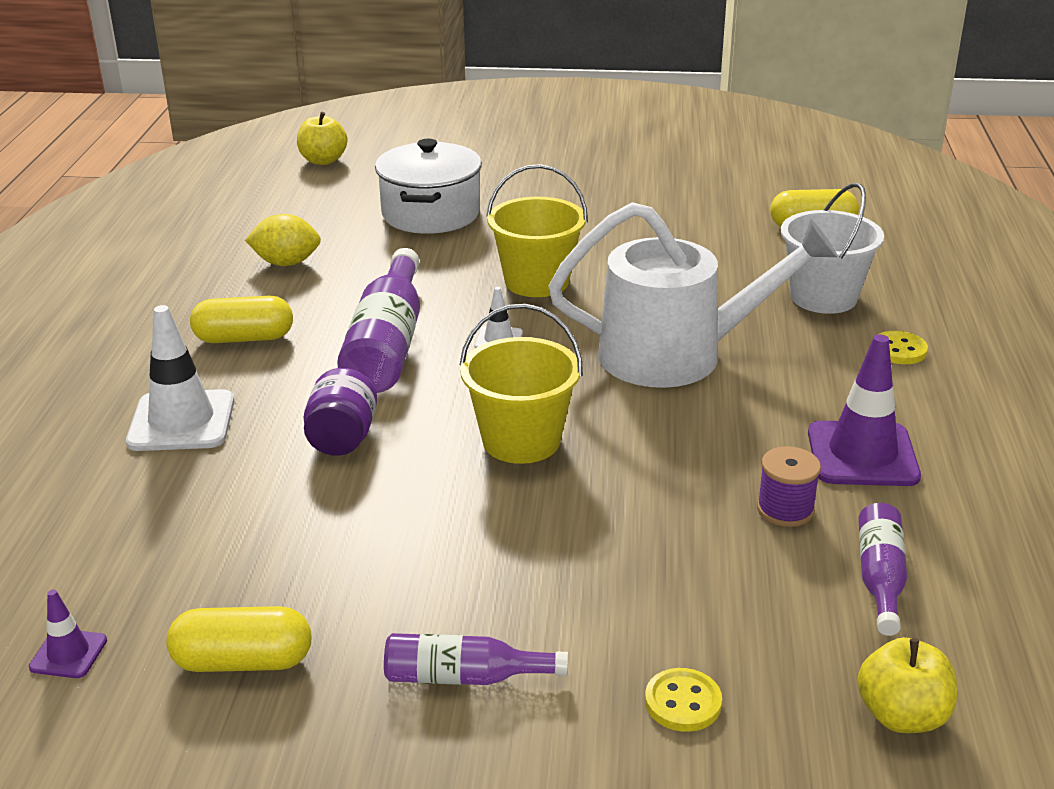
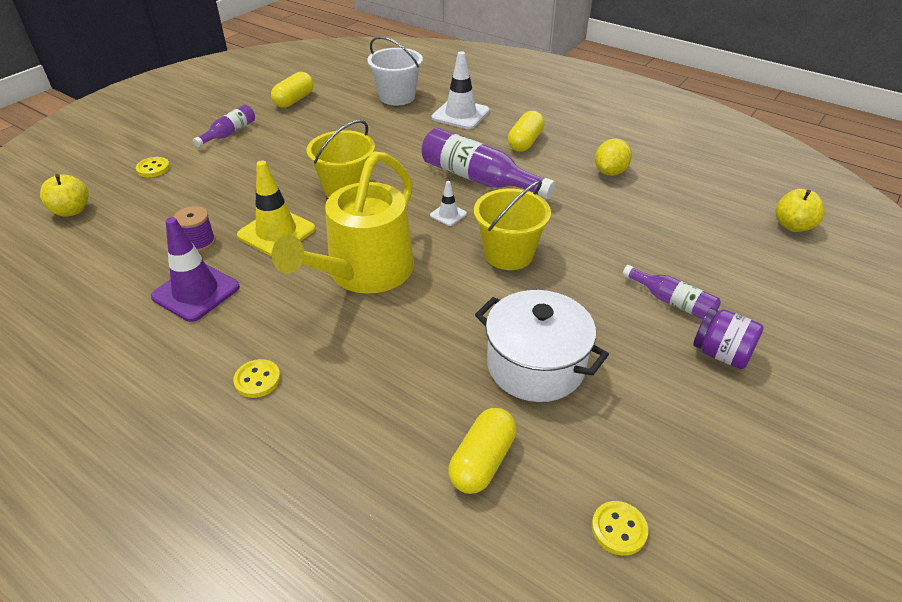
camera: 120 degrees right, 10 degrees up
(68, 654) = (338, 76): purple traffic cone -> none
(342, 438) = (403, 146): purple jar -> purple jar (721, 354)
(431, 214) = (654, 245): white pot -> white pot (535, 365)
(675, 354) = (365, 272): white watering can -> yellow watering can
(684, 452) = (276, 232): none -> yellow traffic cone
(791, 174) = (619, 529): none -> yellow button
(823, 297) = (360, 385): white bucket -> white bucket (397, 97)
(880, 578) = (125, 245): purple bottle -> purple bottle (672, 302)

